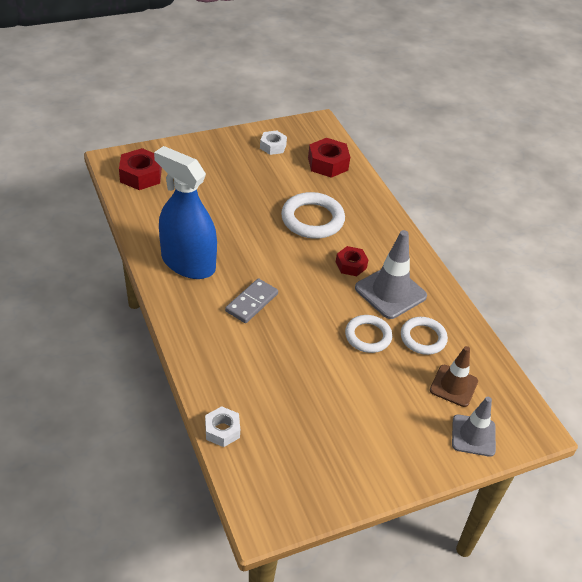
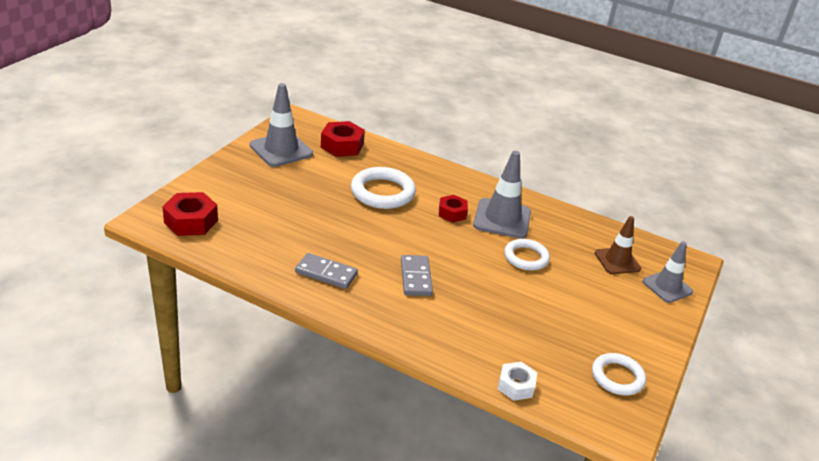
camera: 40 degrees left, 10 degrees down
(188, 263) = (326, 273): blue spray bottle -> grey domino
(273, 146) = (281, 150): white nut -> grey traffic cone
(423, 338) = (561, 239): white ring -> white ring (617, 377)

